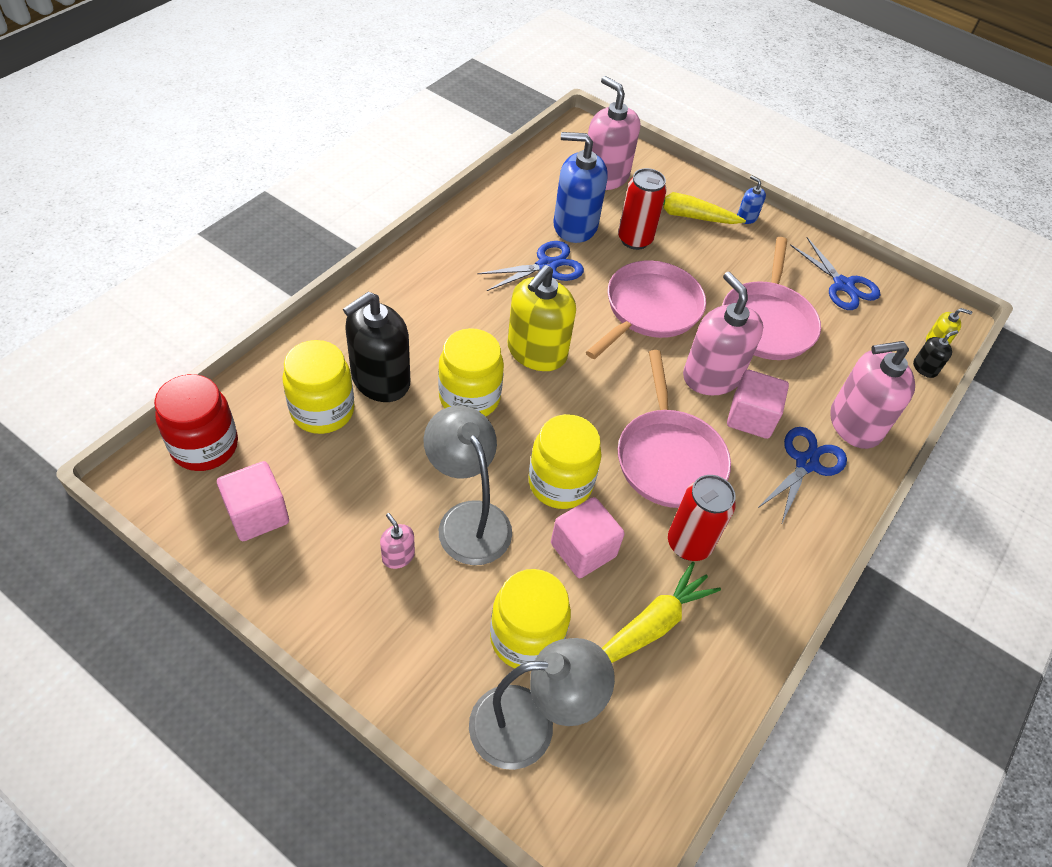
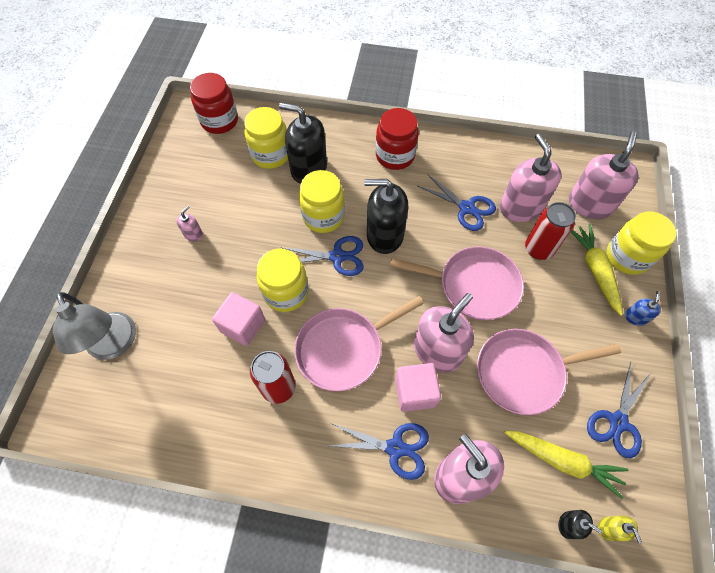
camera: 70 degrees right, 10 degrees up
(257, 514) = (190, 163): pink cube -> none
(425, 289) = (395, 156): none -> red jar
(468, 519) = (234, 256): grey lamp -> none
(526, 637) = (169, 320): yellow jar -> yellow jar (627, 257)
(536, 352) = (384, 235): yellow soap dispenser -> black soap dispenser
(538, 409) = (337, 256): none -> blue scissors
(575, 225) = (520, 207): blue soap dispenser -> pink soap dispenser
(651, 625) = (206, 387): yellow carrot -> yellow carrot (563, 461)

